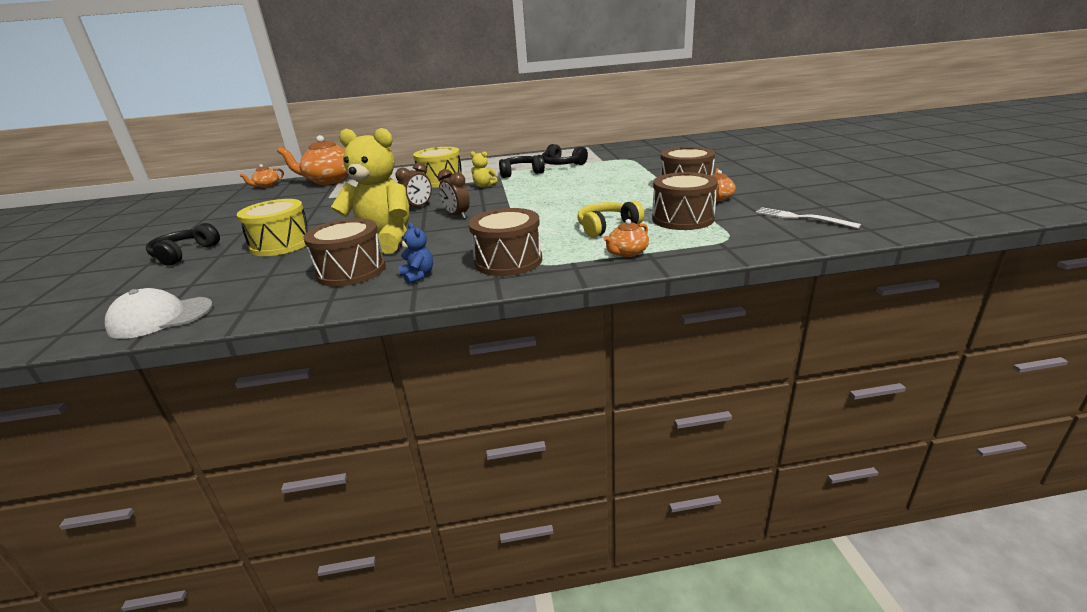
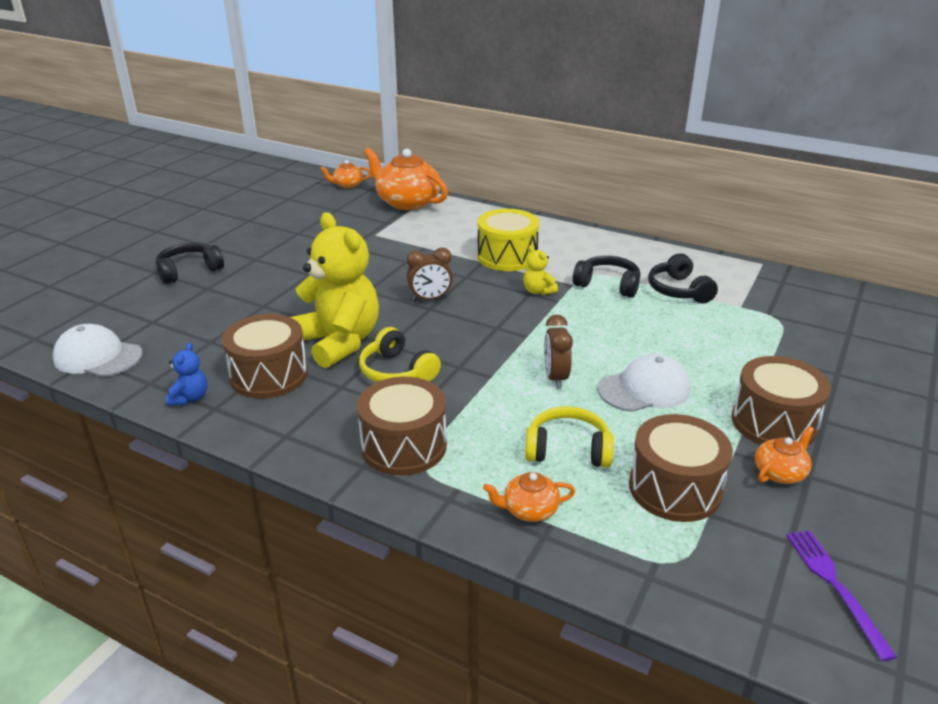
camera: 35 degrees right, 5 degrees up
(281, 244) = (263, 297): yellow drum -> none
(418, 276) = (307, 418): blue teddy bear -> blue teddy bear (190, 398)
(448, 238) = (397, 371): none -> yellow headphones
(457, 216) = (448, 335): brown clock -> brown clock (555, 378)
(606, 196) = (644, 389): none -> white cap
(801, 218) = (835, 586): white fork -> purple fork

